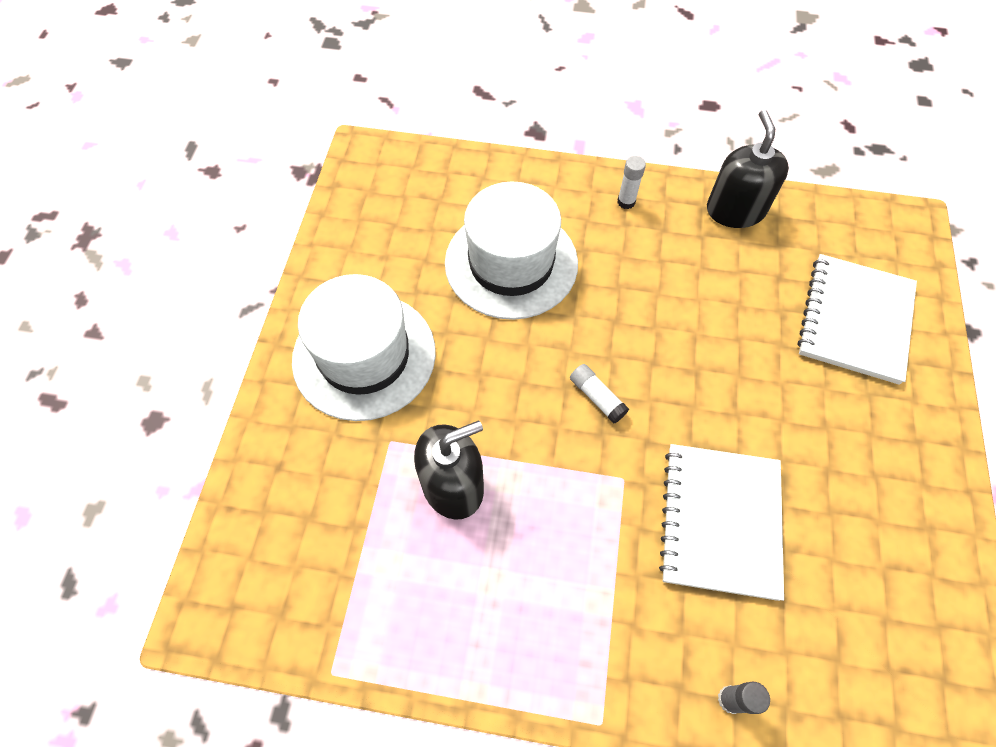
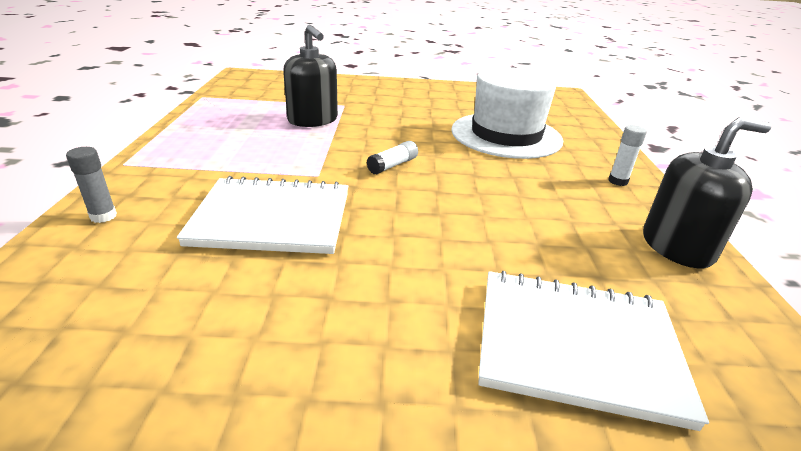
camera: 80 degrees right, 30 degrees down
(364, 355) = (403, 97): white hat -> none

